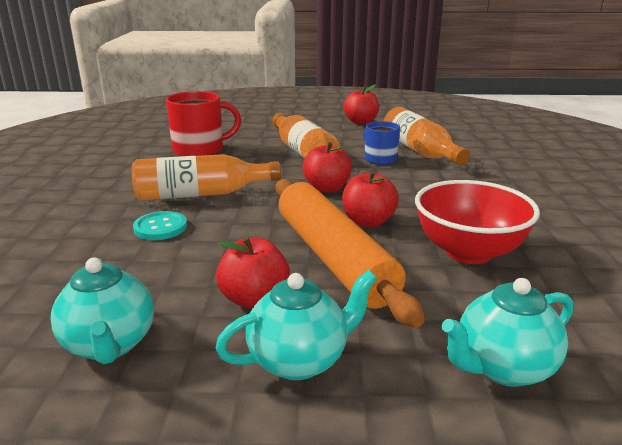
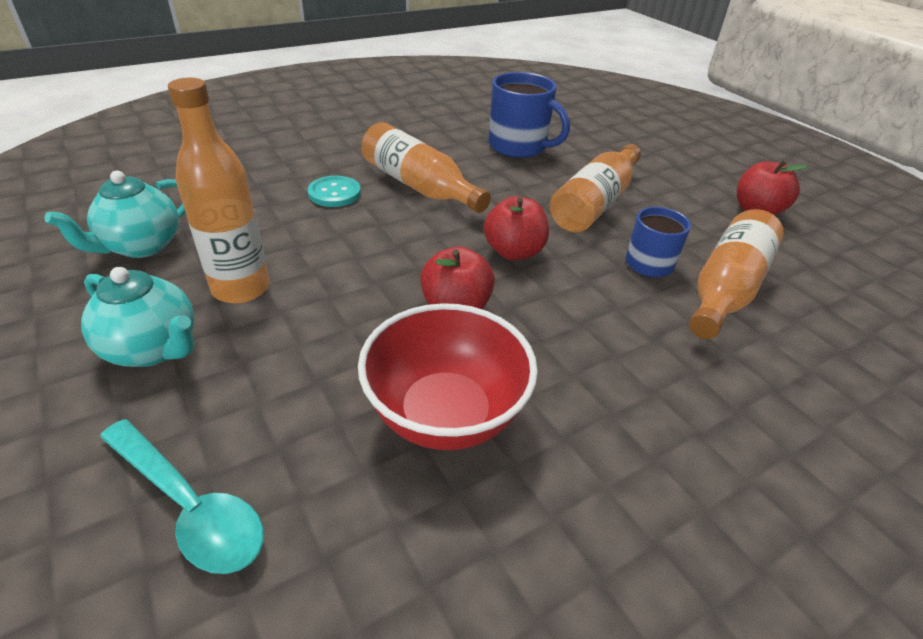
camera: 55 degrees right, 15 degrees up
(200, 150) = (518, 146): red mug -> blue mug
(254, 299) = (241, 288): red apple -> orange bottle
(333, 258) = (349, 309): orange rolling pin -> none
(502, 368) = (189, 505): turquoise teapot -> turquoise spoon

